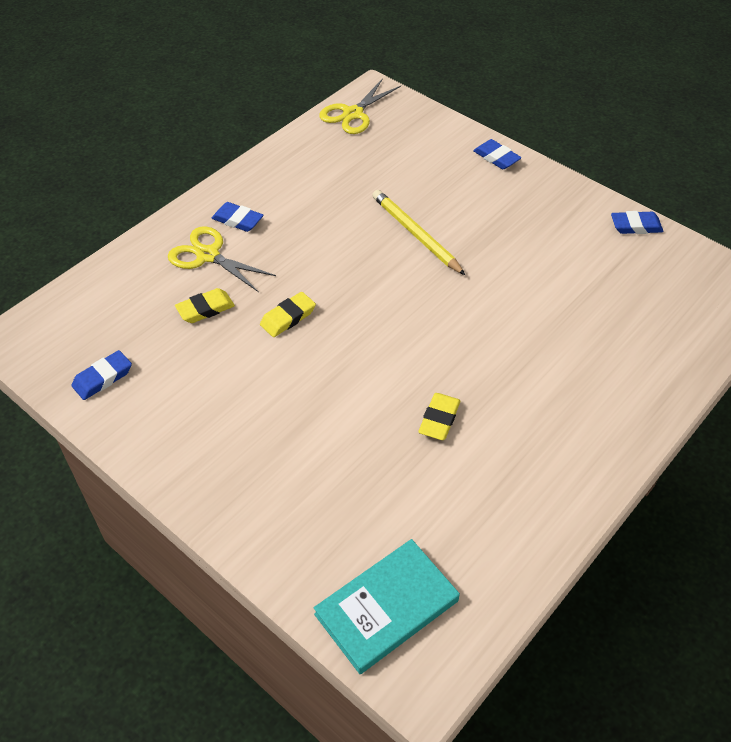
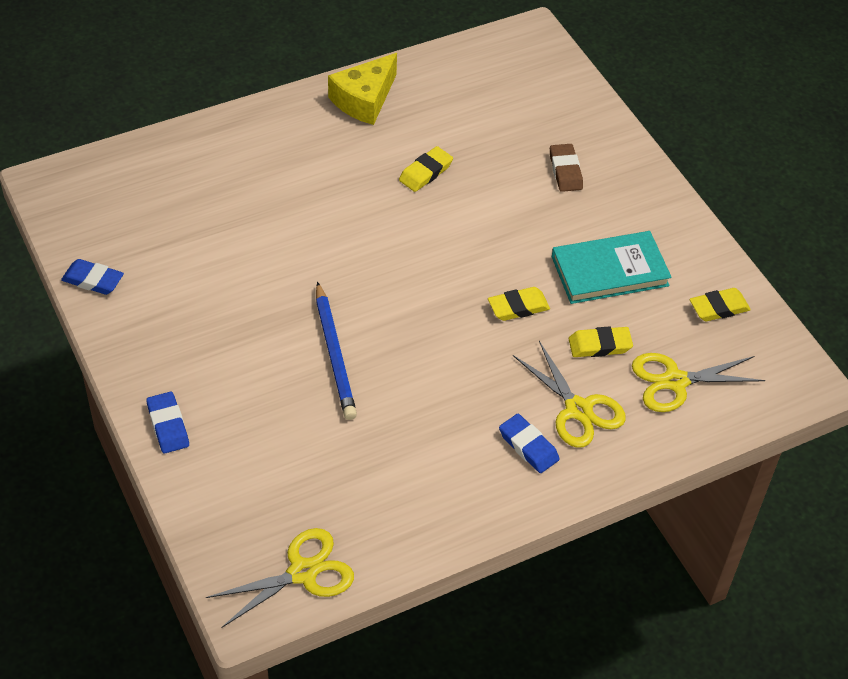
camera: 160 degrees left, 0 degrees up
(103, 378) = (719, 308): blue eraser -> yellow eraser
(132, 301) = (675, 381): none -> yellow scissors
(298, 475) = (565, 171): none -> brown eraser
(386, 607) = (536, 74): turquoise book -> turquoise book (609, 271)
(416, 234) = (334, 354): yellow pencil -> blue pencil
(556, 485) = (364, 100): none -> yellow cheese

